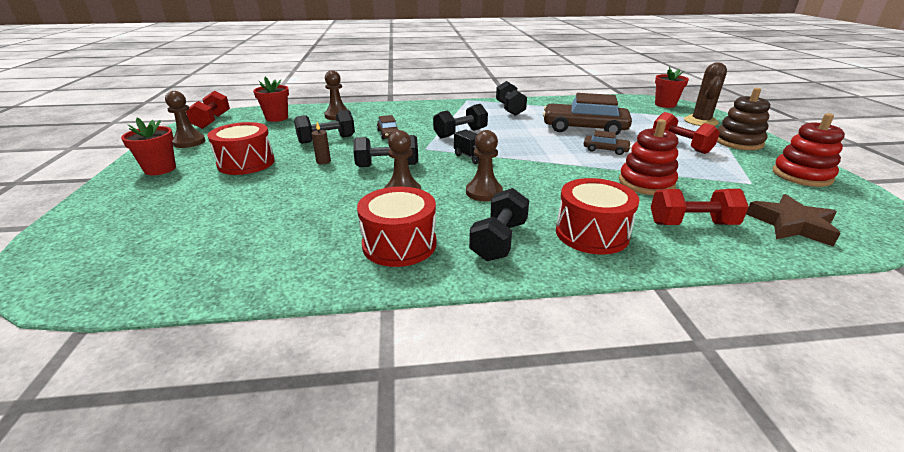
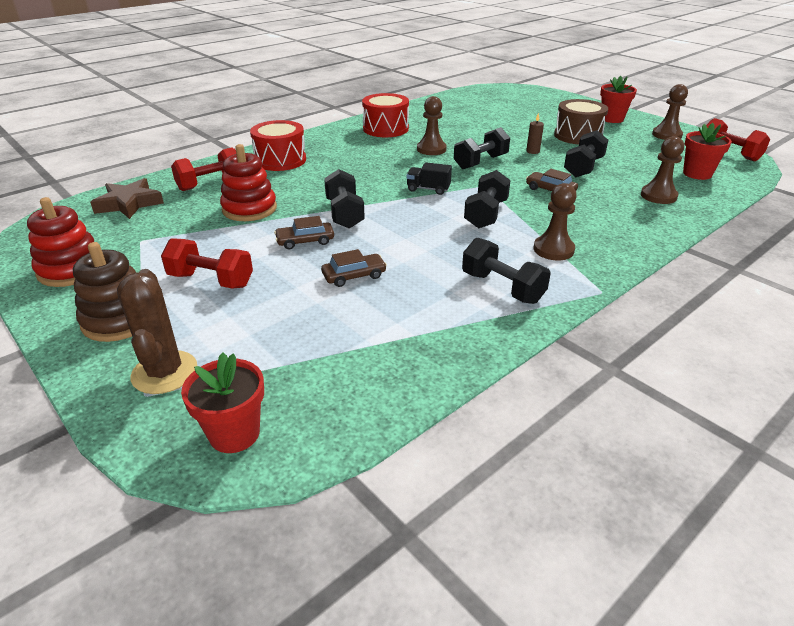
camera: 145 degrees right, 5 degrees up
(246, 163) = (577, 136): red drum -> brown drum
(484, 192) = (377, 164): brown pawn -> brown pawn (553, 249)
(499, 241) = (334, 143): black dumbbell -> black dumbbell (344, 214)
(584, 128) = (354, 276): brown car -> brown car, size x0.47

